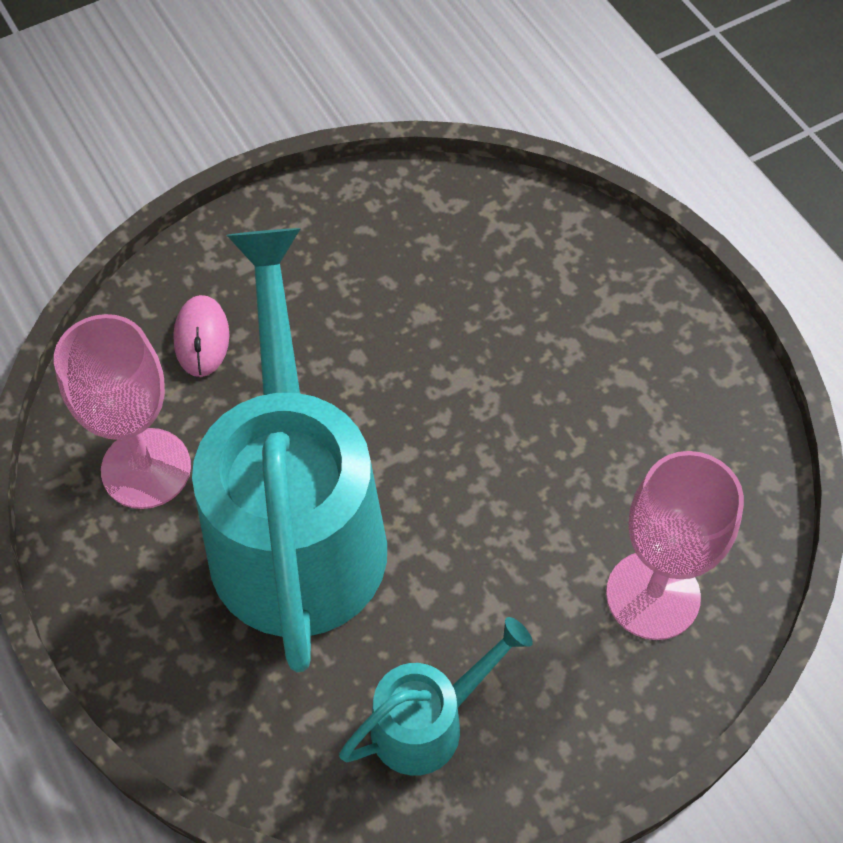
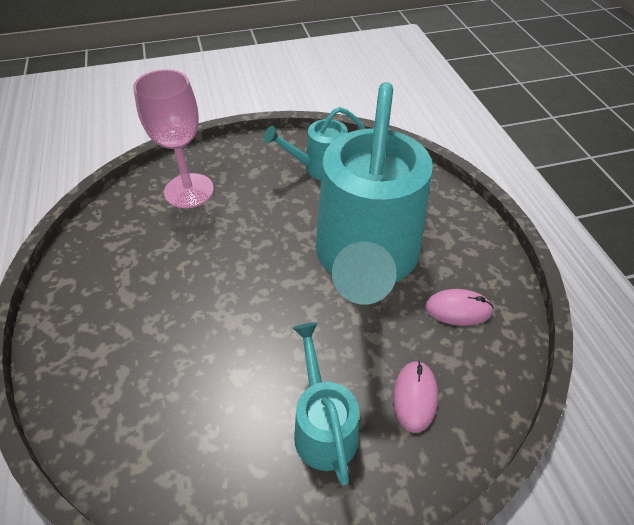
camera: 165 degrees left, 10 degrees down
(146, 468) = (458, 309): pink goblet -> pink mouse
(306, 284) = (323, 426): none -> turquoise watering can

